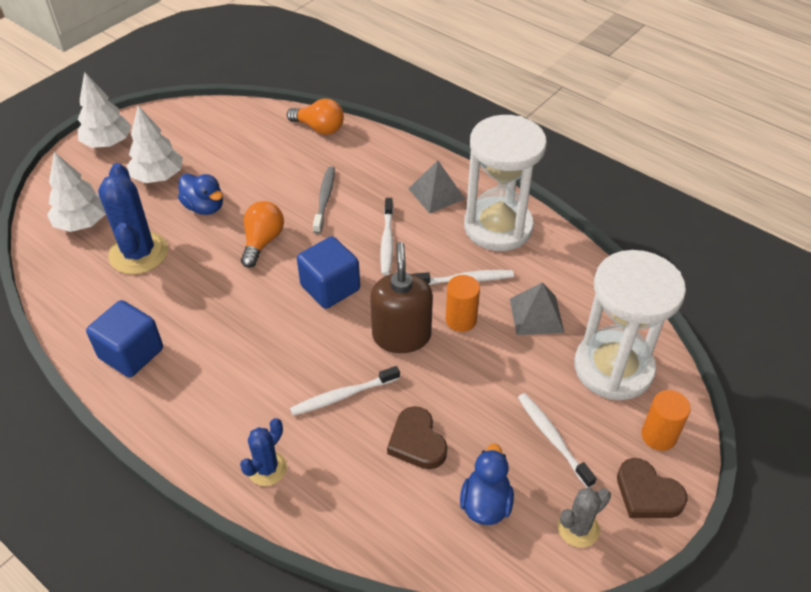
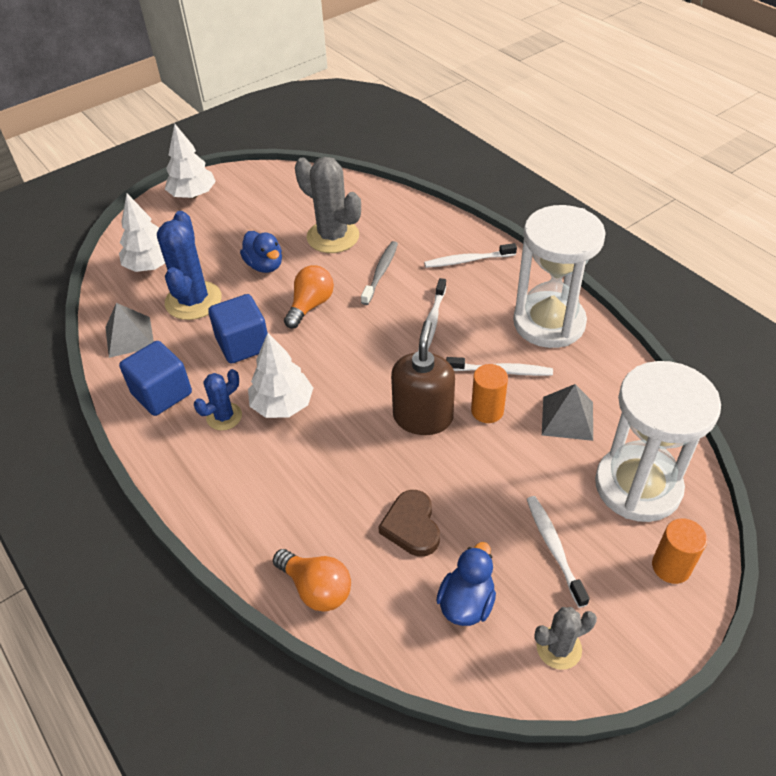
camera: 15 degrees right, 0 degrees up
(158, 176) = (230, 231): white tree -> white tree (282, 405)
(267, 169) = (333, 237): none -> grey cactus
(267, 468) = (258, 526): blue cactus -> blue cactus (224, 416)
(319, 128) = (393, 203): orange light bulb -> orange light bulb (316, 588)
(330, 287) = (364, 359): blue cube -> blue cube (243, 344)
(343, 395) = (349, 467): white toothbrush -> white toothbrush (467, 260)
(436, 193) = (493, 281): grey pyramid -> grey pyramid (129, 337)
(647, 494) = (643, 626): brown heart -> none

